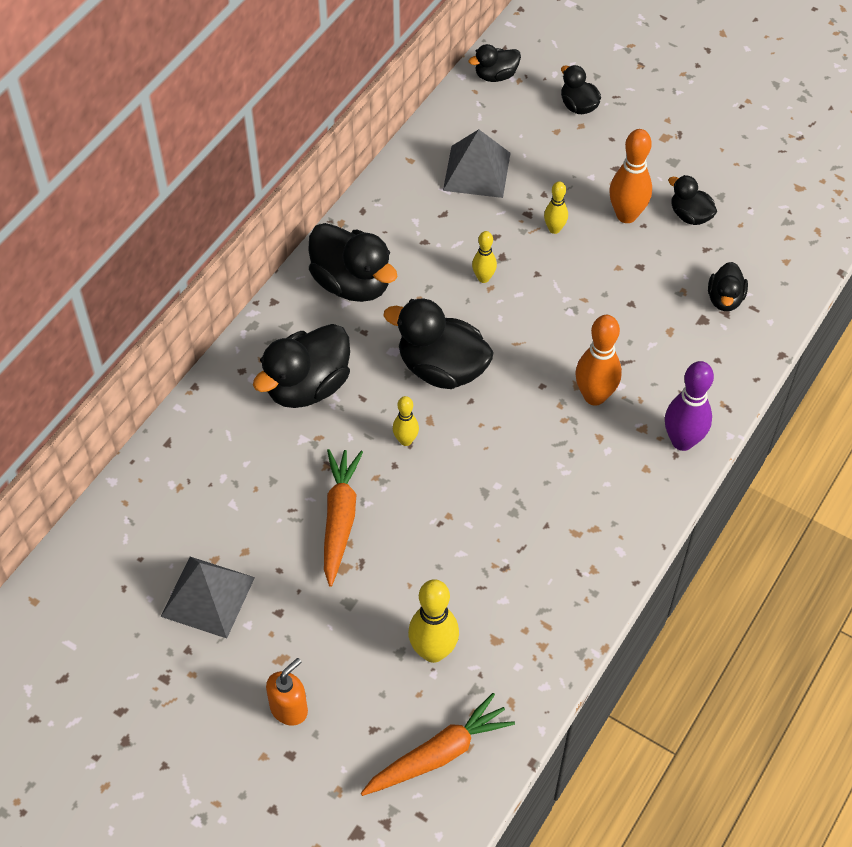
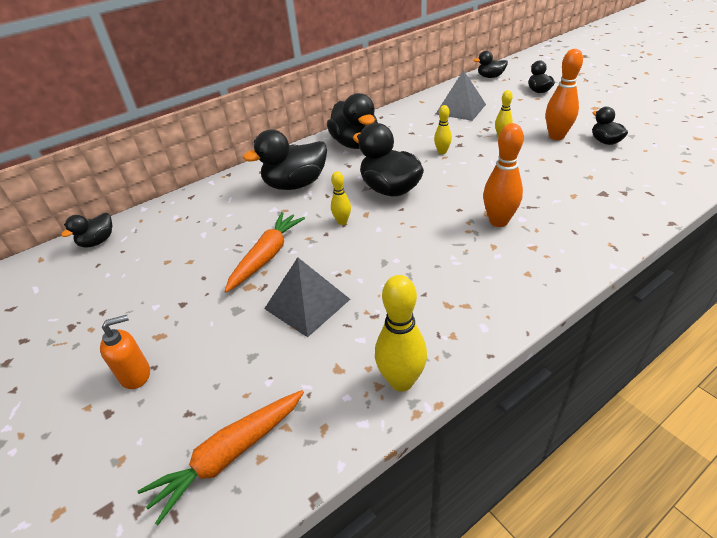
camera: 25 degrees right, 15 degrees down
(207, 596) = (143, 282): grey pyramid -> grey pyramid (307, 303)
(433, 651) = (279, 363): yellow bowling pin -> yellow bowling pin (401, 381)
(439, 754) = (229, 456): orange carrot -> orange carrot turned 150 degrees clockwise
(682, 441) = (566, 261): purple bowling pin -> none
(725, 299) = (624, 185): black duck -> black duck (98, 241)

